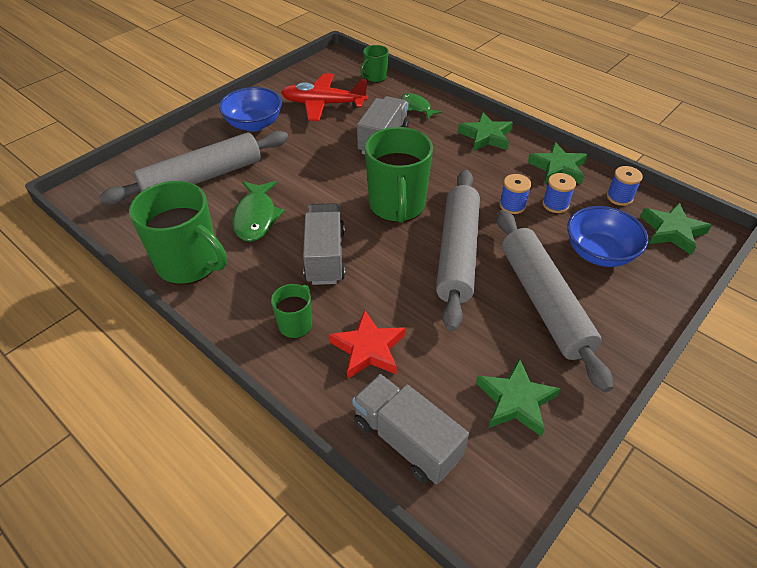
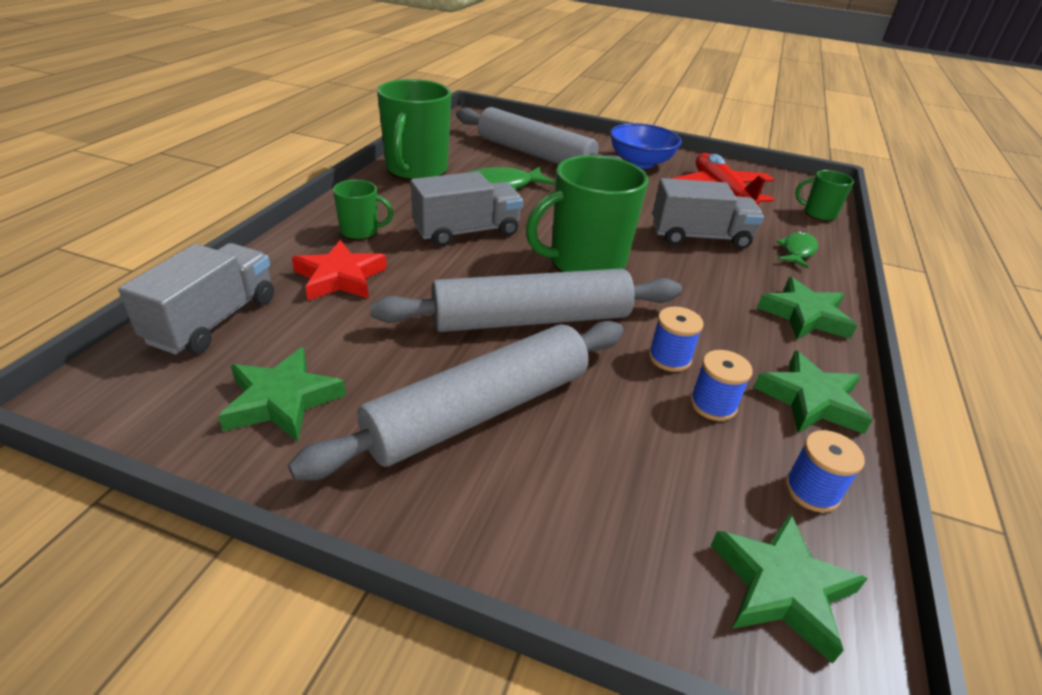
camera: 65 degrees right, 10 degrees down
(599, 253) = (632, 470): blue bowl -> none

